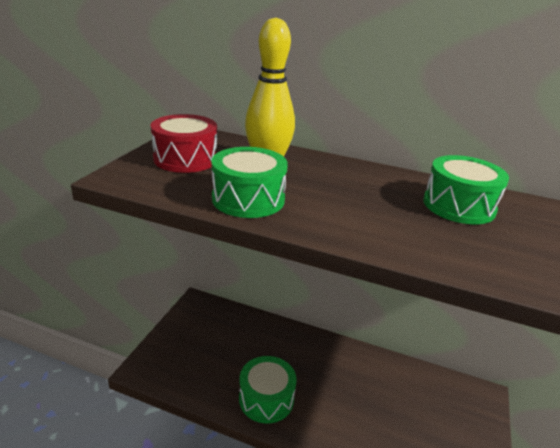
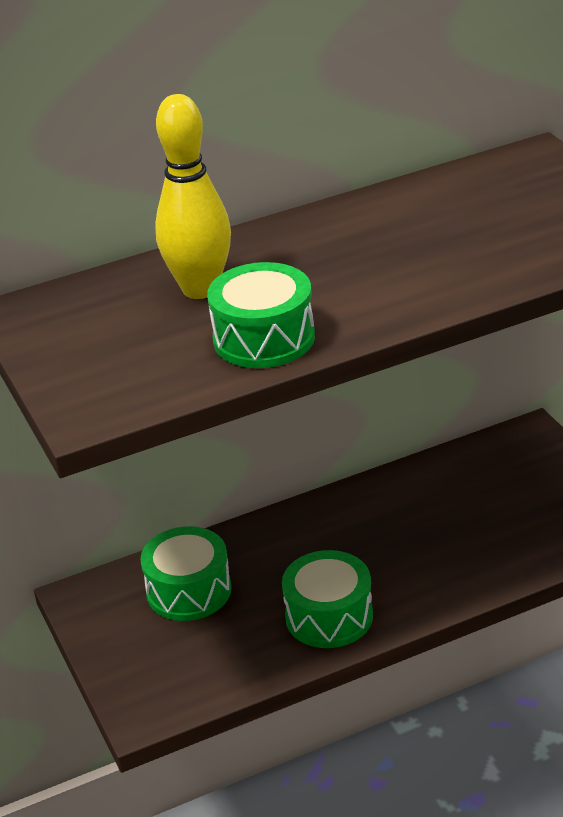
camera: 40 degrees left, 5 degrees up
(185, 159) = (101, 344): red drum -> none
(458, 206) = (447, 210): green drum -> green drum (189, 591)

